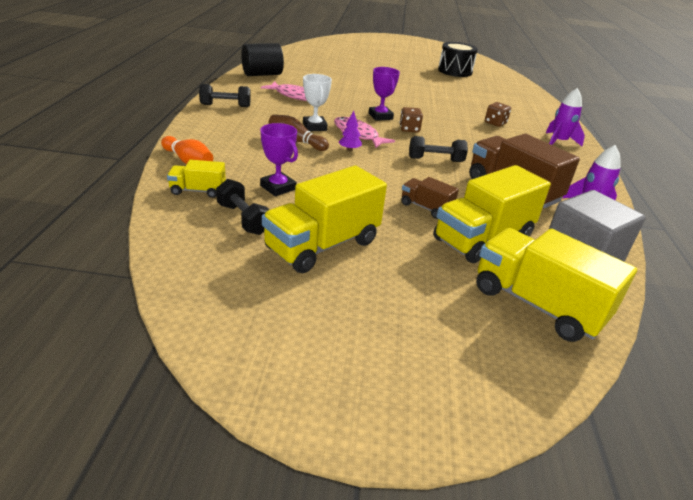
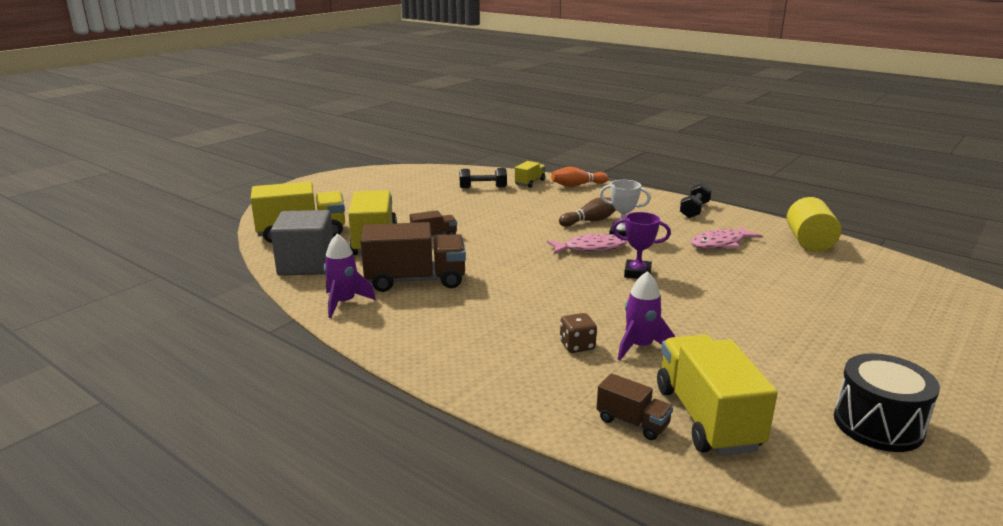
camera: 125 degrees right, 10 degrees down
(262, 74) = (809, 242): black cylinder -> yellow cylinder
(278, 187) = (513, 201): purple trophy -> none
(322, 245) = (431, 199): yellow truck -> yellow truck (707, 418)
(349, 150) = (558, 236): purple tree -> none
(409, 129) = (590, 278): brown dice -> none
(435, 160) = (506, 267): black dumbbell -> none
(531, 107) = (632, 422): none -> brown truck
(558, 142) = (483, 370): purple rocket -> purple rocket (640, 347)

